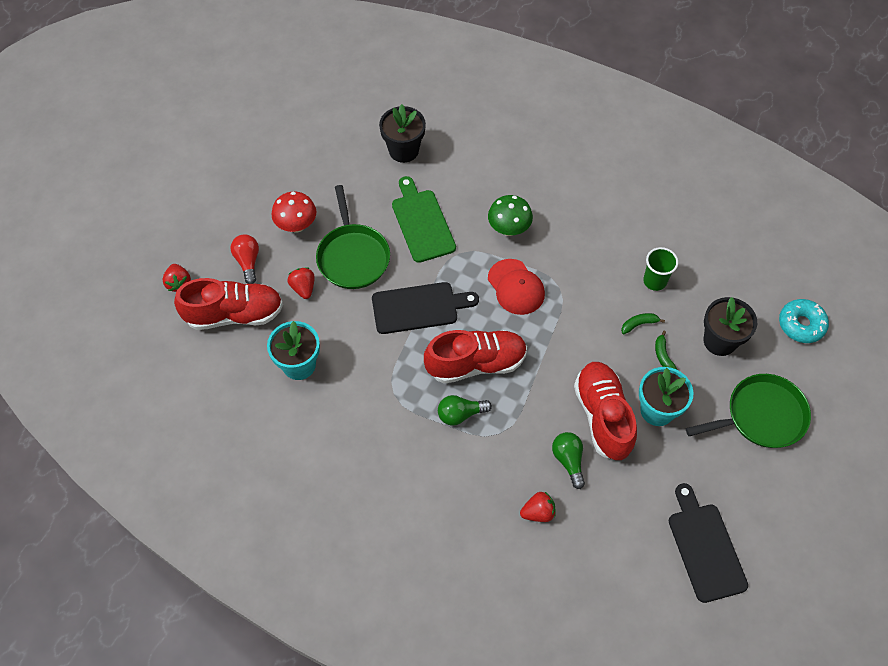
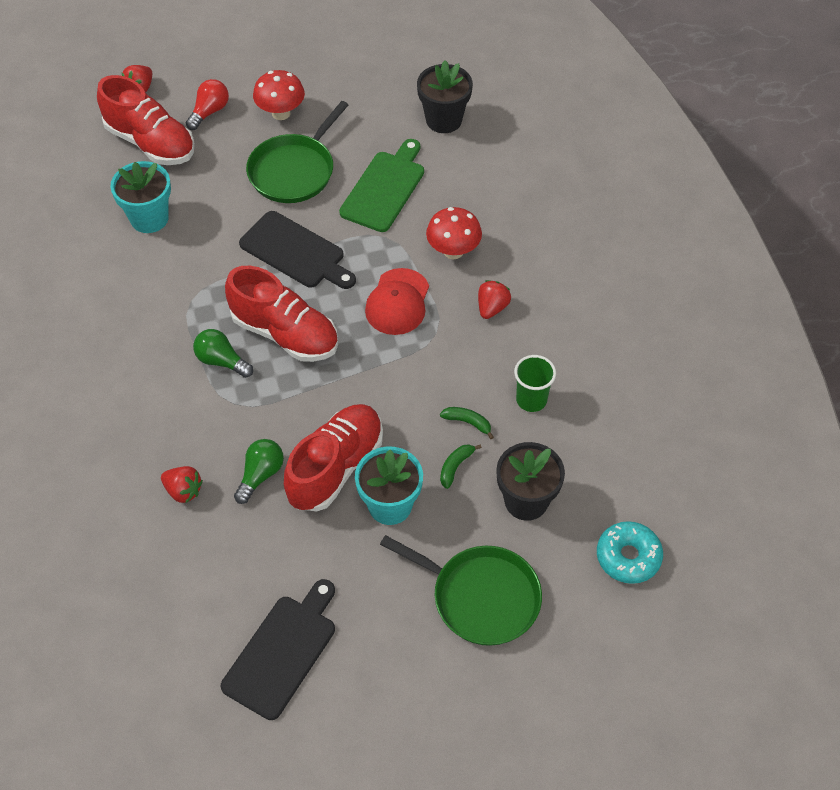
camera: 45 degrees right, 5 degrees down
(303, 288) = (225, 164): red strawberry -> red strawberry (492, 308)
(509, 229) = (453, 251): green mushroom -> red mushroom

